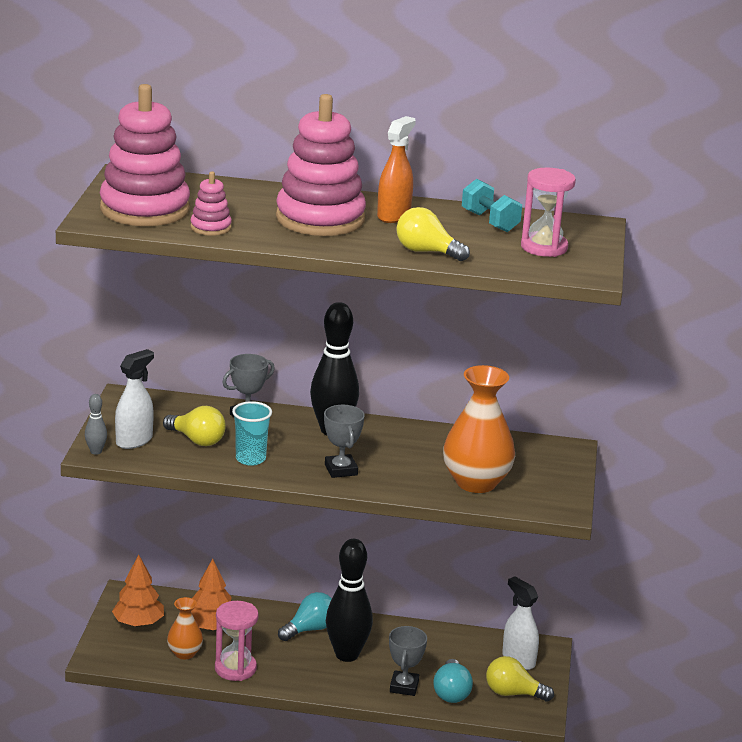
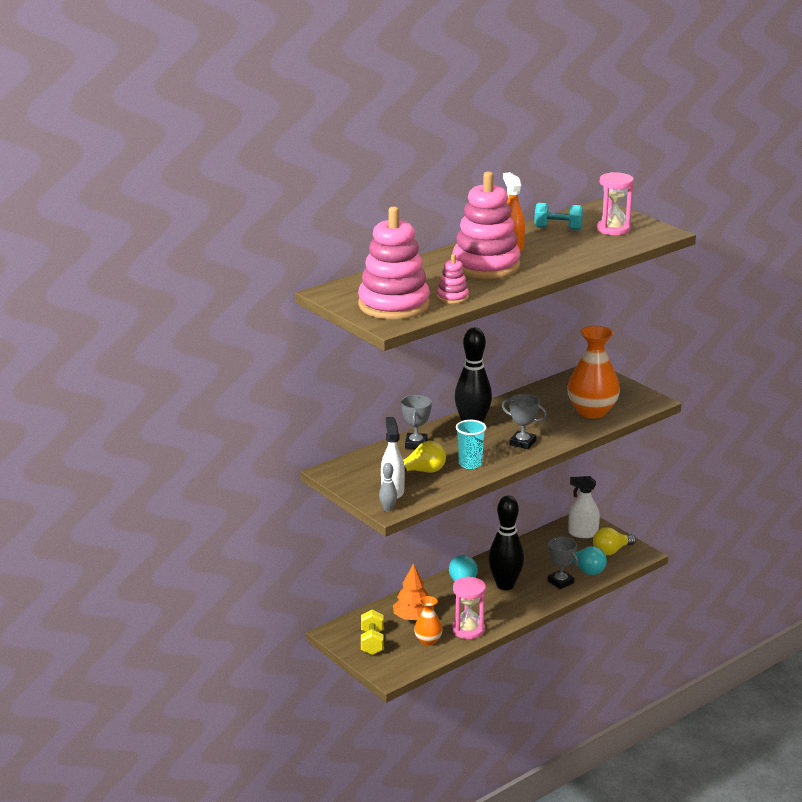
camera: 45 degrees left, 0 degrees up
(138, 623) = (372, 642): orange tree -> yellow dumbbell
(426, 252) = (576, 257): yellow light bulb -> none

